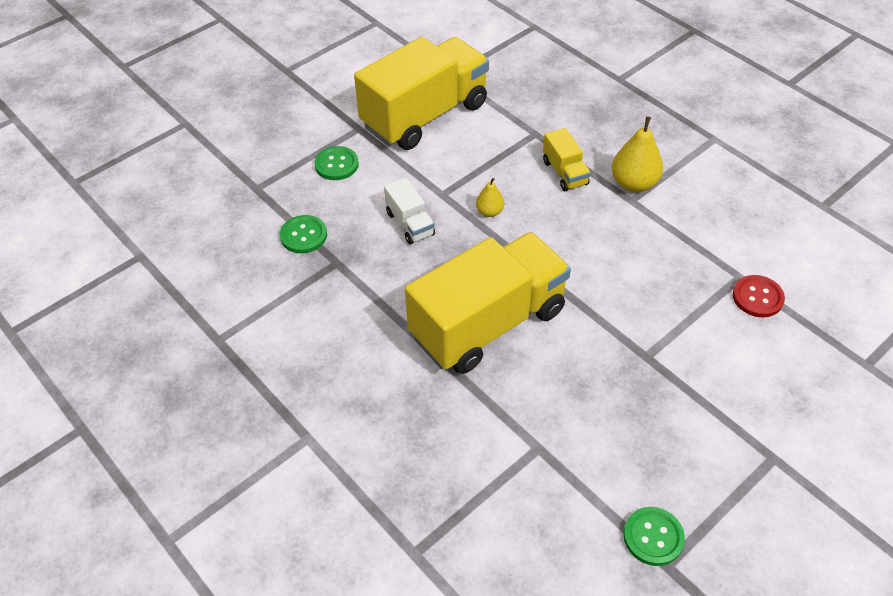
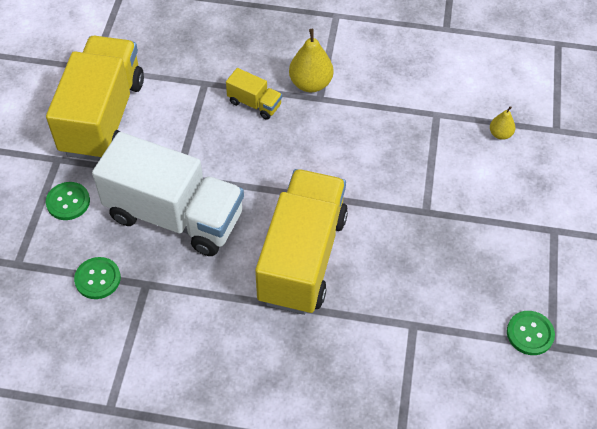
camera: 40 degrees left, 5 degrees up
(410, 224) = (174, 216): white truck -> white truck, size x2.32
(489, 212) = (227, 169): yellow pear -> yellow pear (500, 134)
(757, 297) = (459, 123): red button -> none

